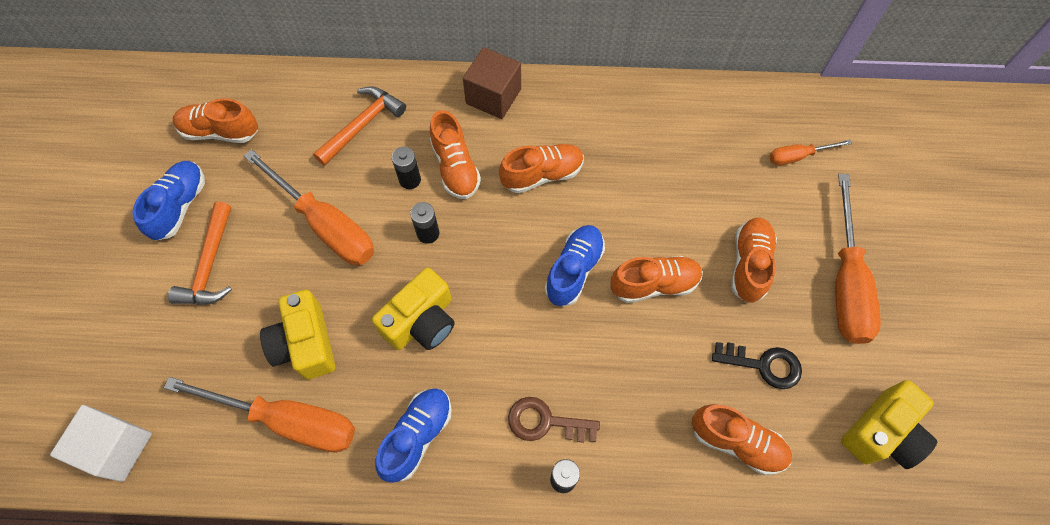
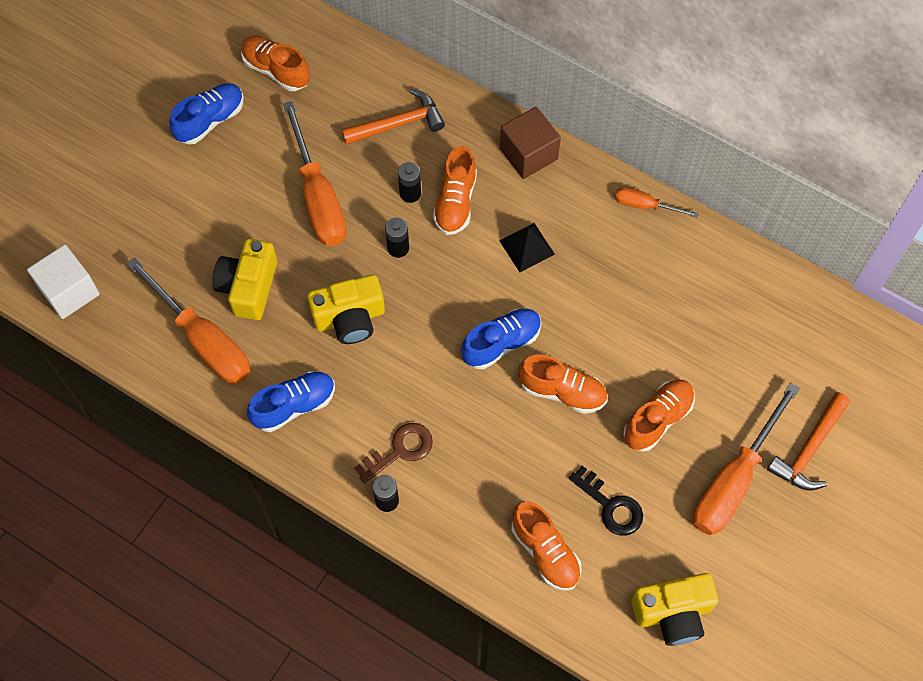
camera: 30 degrees right, 0 degrees up
(210, 265) = (209, 183): orange hammer -> orange hammer (809, 449)
(542, 175) = (527, 247): orange shoe -> black pyramid
(545, 422) = (400, 450): brown key -> brown key turned 105 degrees clockwise
(798, 156) = (772, 350): orange screwdriver -> orange screwdriver (645, 205)

